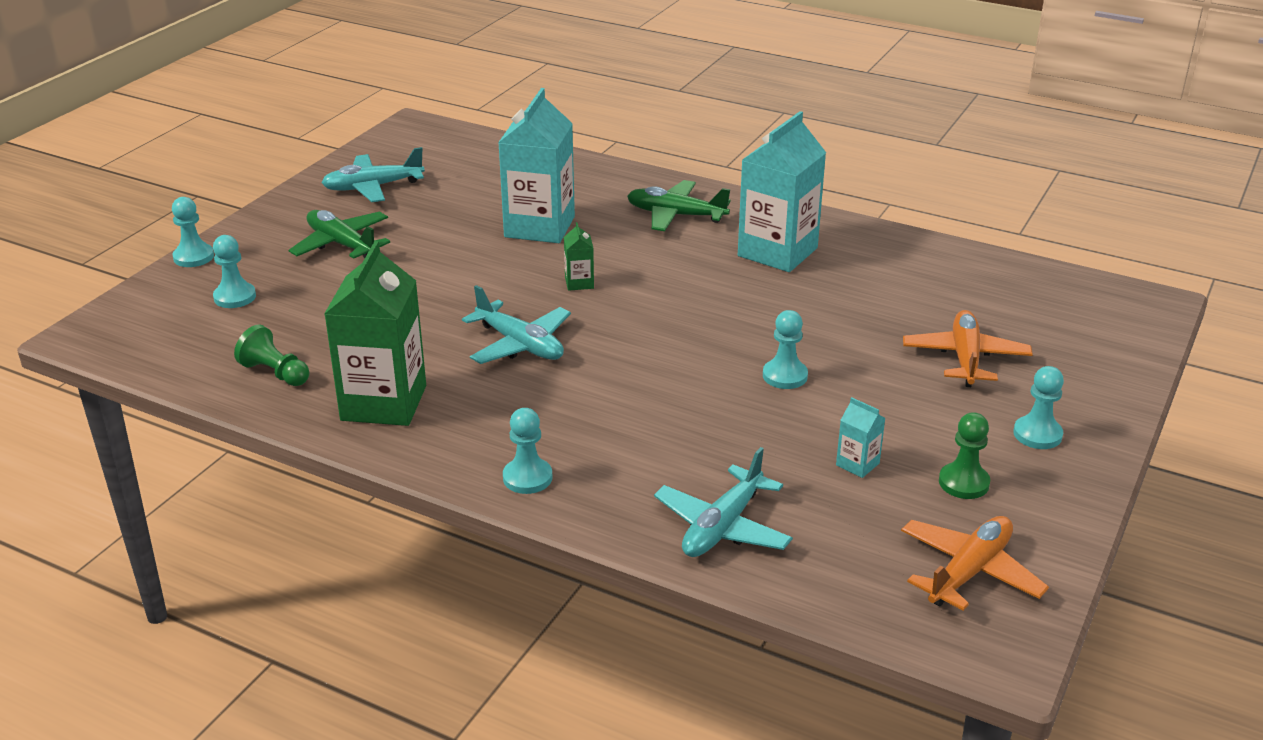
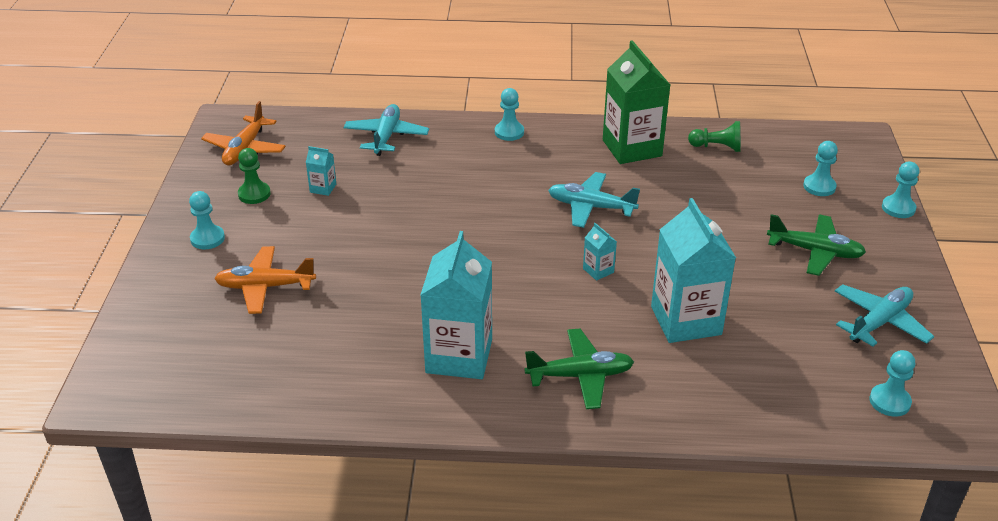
camera: 155 degrees right, 5 degrees up
(579, 283) = (598, 270): green carton -> turquoise carton
(785, 376) = (394, 234): turquoise pawn -> turquoise pawn (889, 401)
(965, 358) = (265, 287): orange plane -> orange plane turned 105 degrees clockwise

